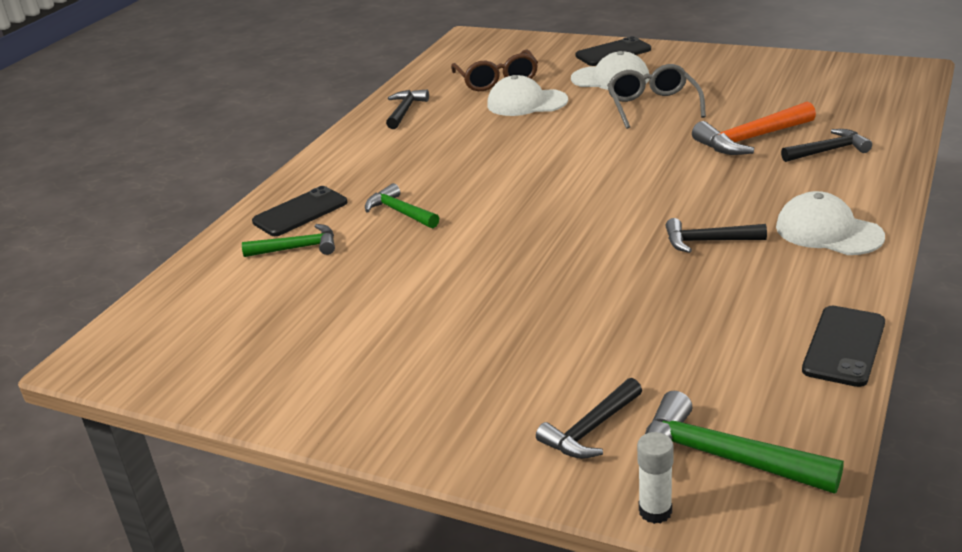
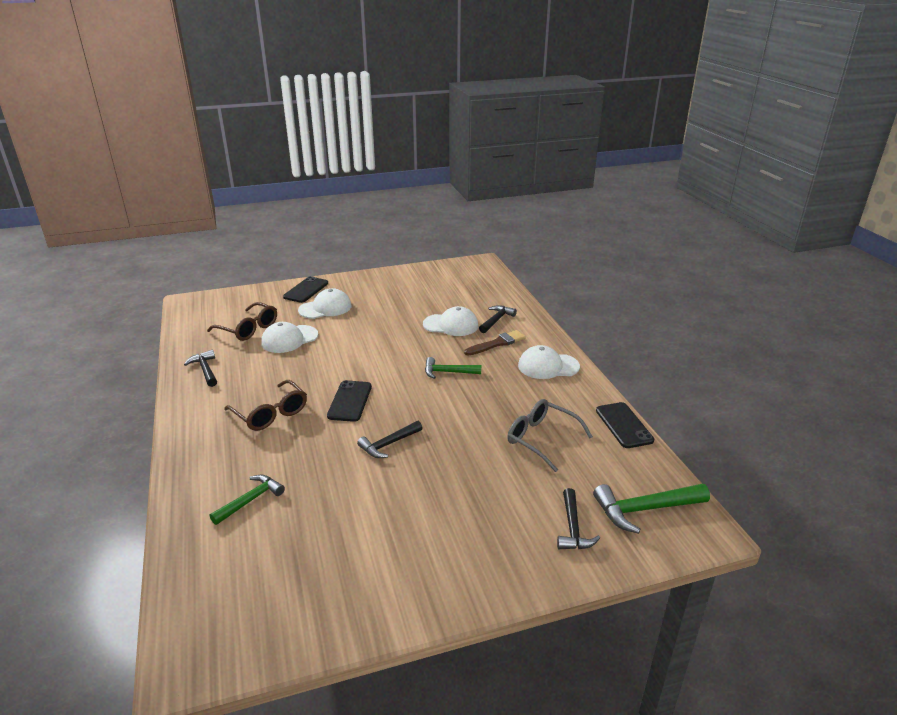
camera: 45 degrees left, 0 degrees up
(300, 212) = (217, 473): black phone -> black phone (350, 401)
(400, 212) = (295, 444): green hammer -> green hammer (448, 372)
(414, 173) = (270, 413): none -> brown glasses
(653, 106) = (373, 319): grey glasses -> grey glasses (542, 439)
(655, 511) = (652, 555): white glue stick -> none
(707, 241) = (499, 393): black hammer -> black hammer (388, 444)
(750, 139) = (451, 325): orange hammer -> white cap
(788, 180) = (497, 343): none -> brown brush

